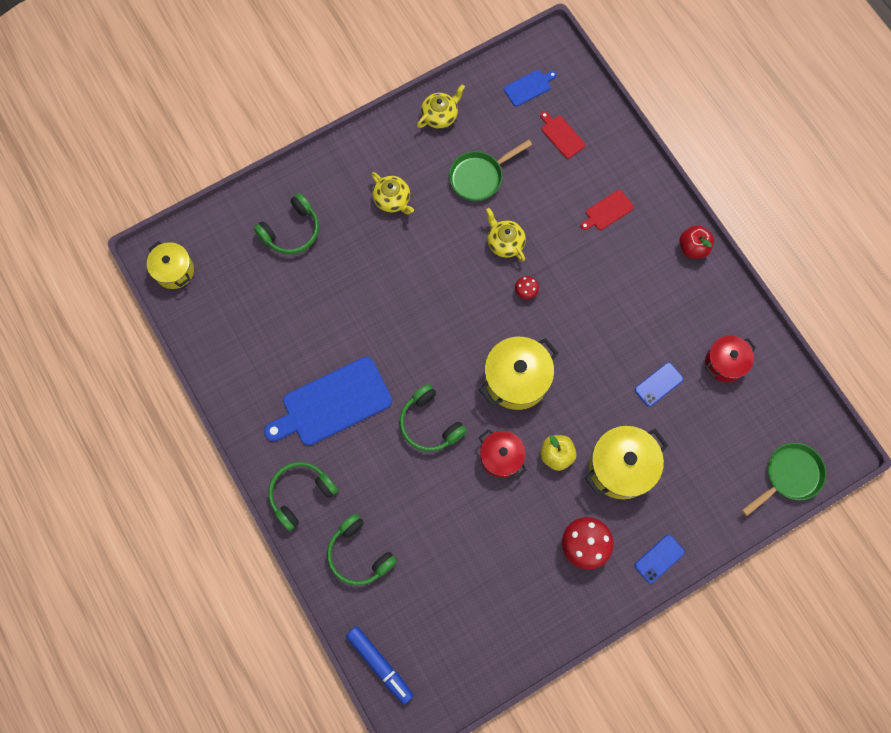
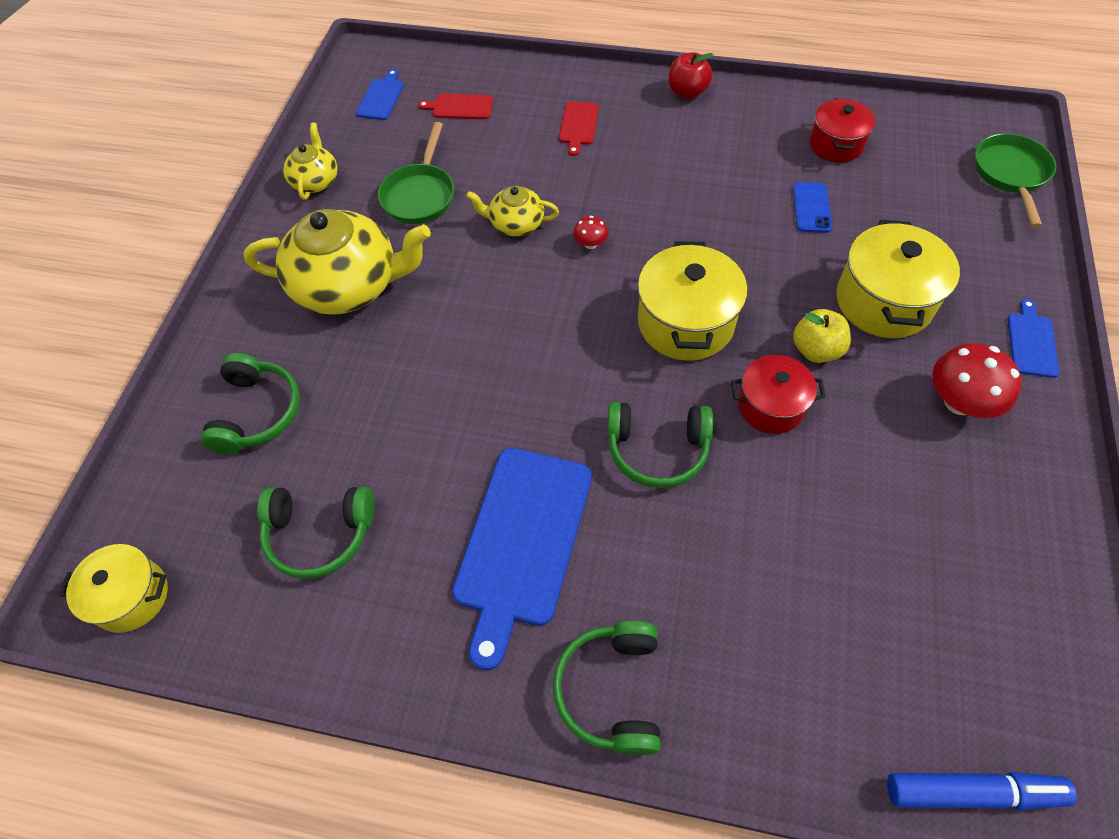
camera: 45 degrees left, 15 degrees down
(359, 553) = (769, 680): green headphones -> green headphones (320, 533)
(392, 200) = (348, 285): yellow teapot -> yellow teapot, size x1.95
(659, 558) = (1031, 342): blue phone -> blue cutting board

